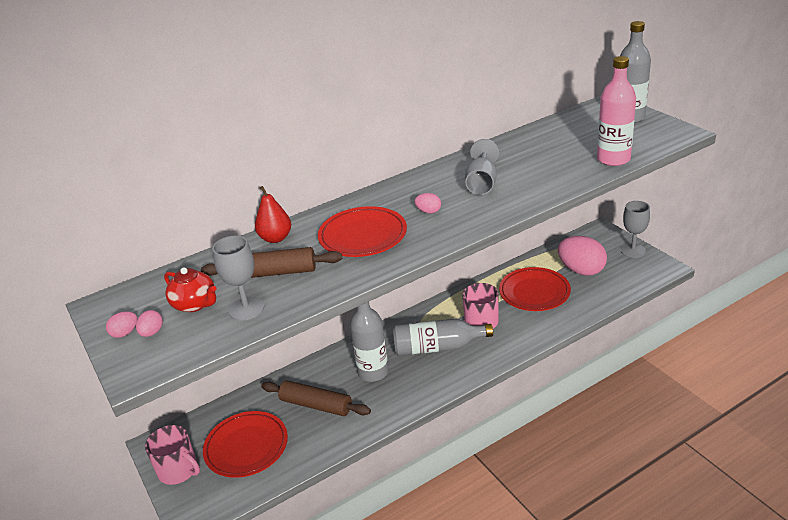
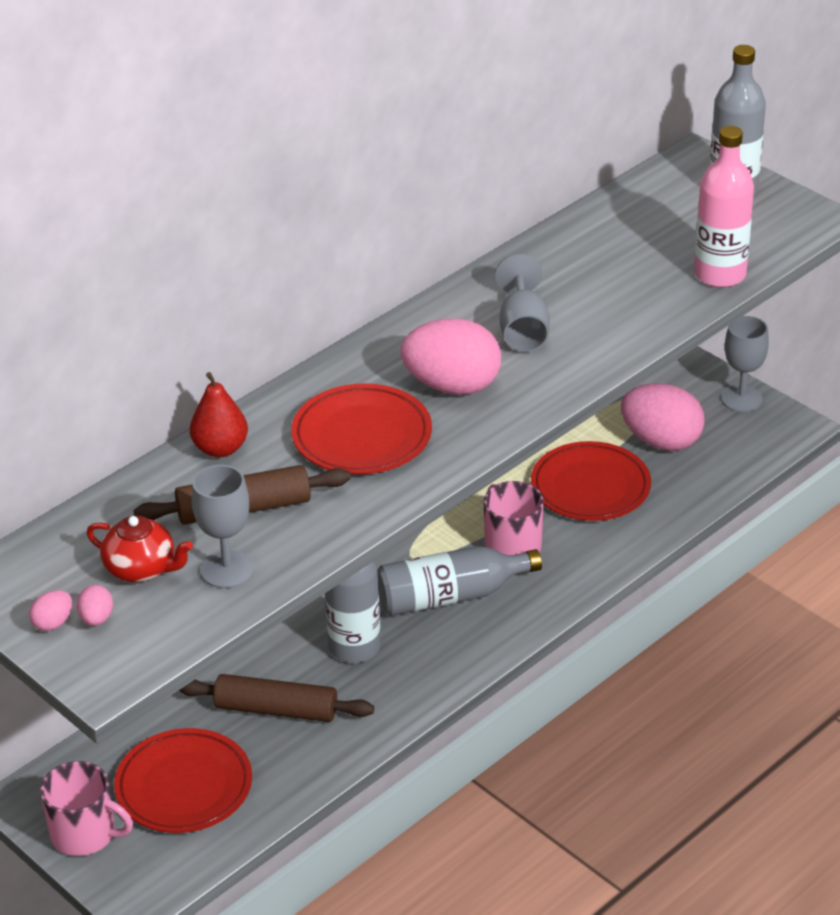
camera: 15 degrees left, 5 degrees up
(428, 211) = (452, 386): pink egg -> pink egg, size x2.34

